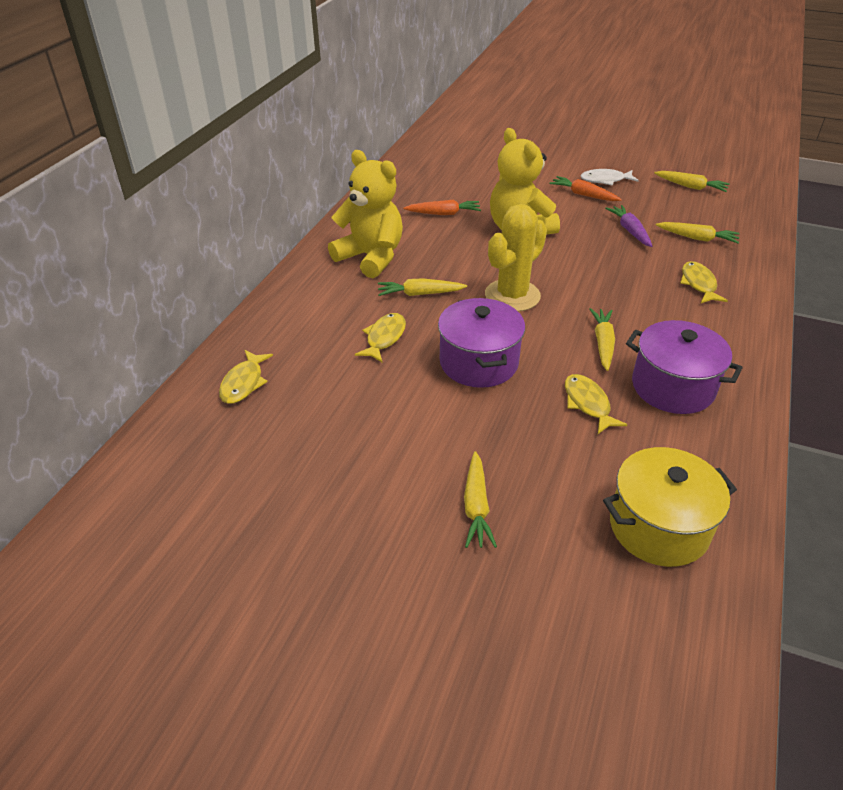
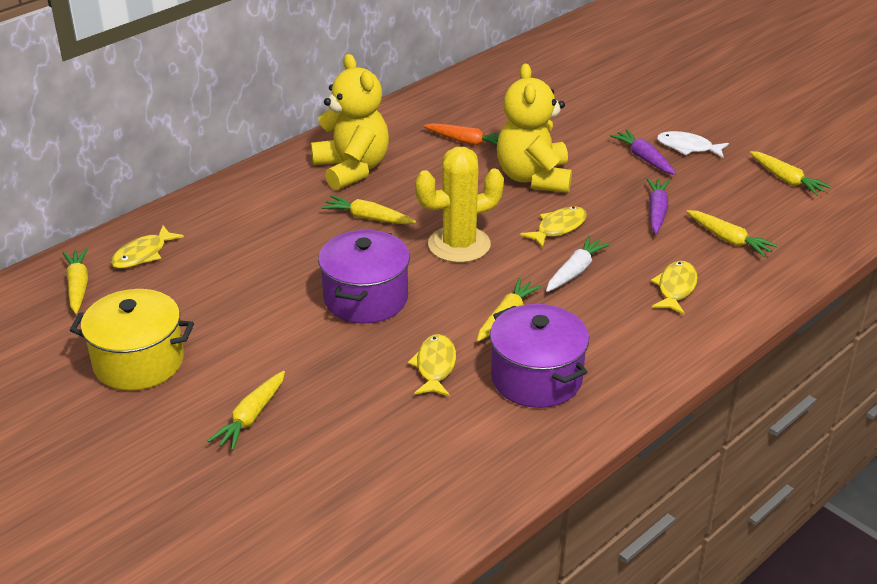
camera: 25 degrees right, 5 degrees down
(202, 433) = (78, 286): none -> yellow carrot
(384, 338) = (298, 250): yellow fish -> yellow fish (558, 228)
(583, 195) = (644, 158): orange carrot -> purple carrot
(617, 291) = (575, 271): none -> white carrot
(658, 527) = (396, 488): yellow pot -> yellow pot (139, 362)

